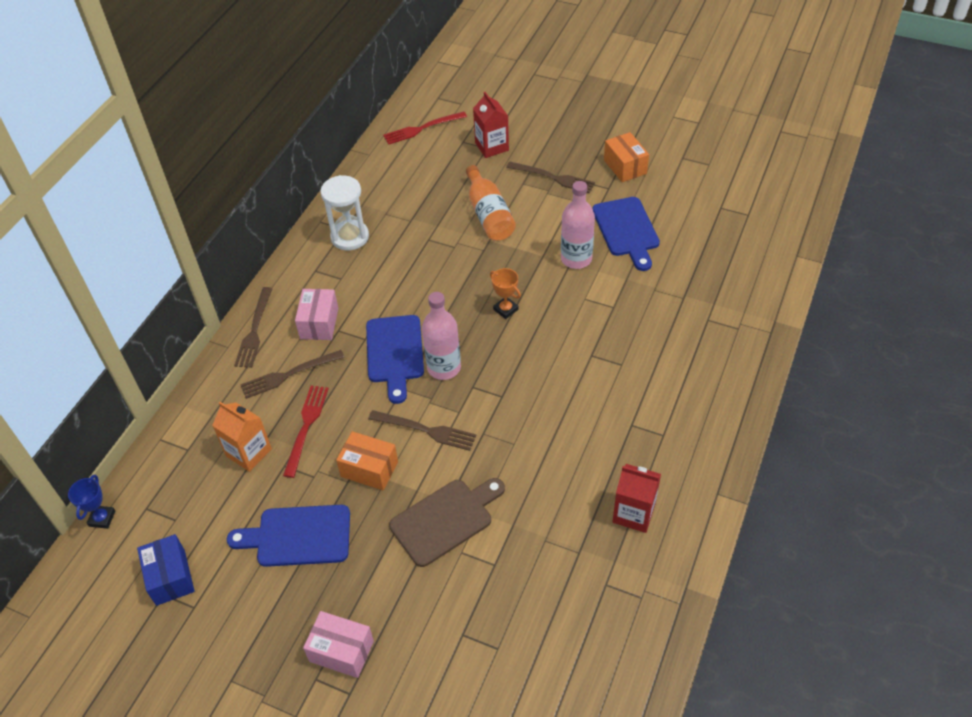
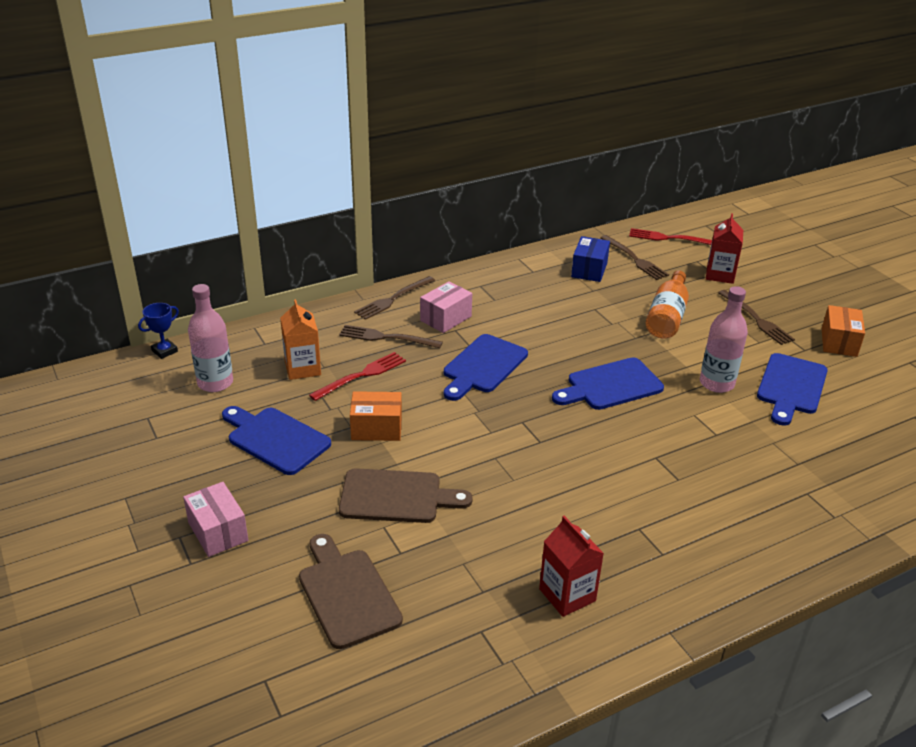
camera: 35 degrees right, 15 degrees down
(170, 577) = (164, 410): blue box -> blue box (589, 270)
(350, 237) = (531, 278): white hourglass -> none
(369, 469) = (376, 428): orange box -> orange box turned 60 degrees counterclockwise
(426, 430) = (450, 429): brown fork -> brown fork (635, 259)
(444, 368) = (512, 396): pink bottle -> pink bottle (215, 383)
(490, 627) = (346, 594): none -> brown cutting board
(505, 309) = (610, 385): orange trophy -> blue cutting board

